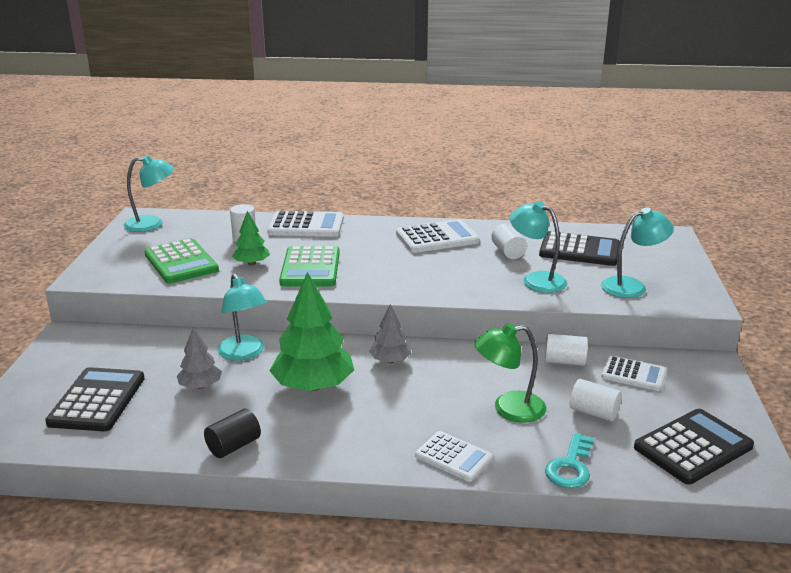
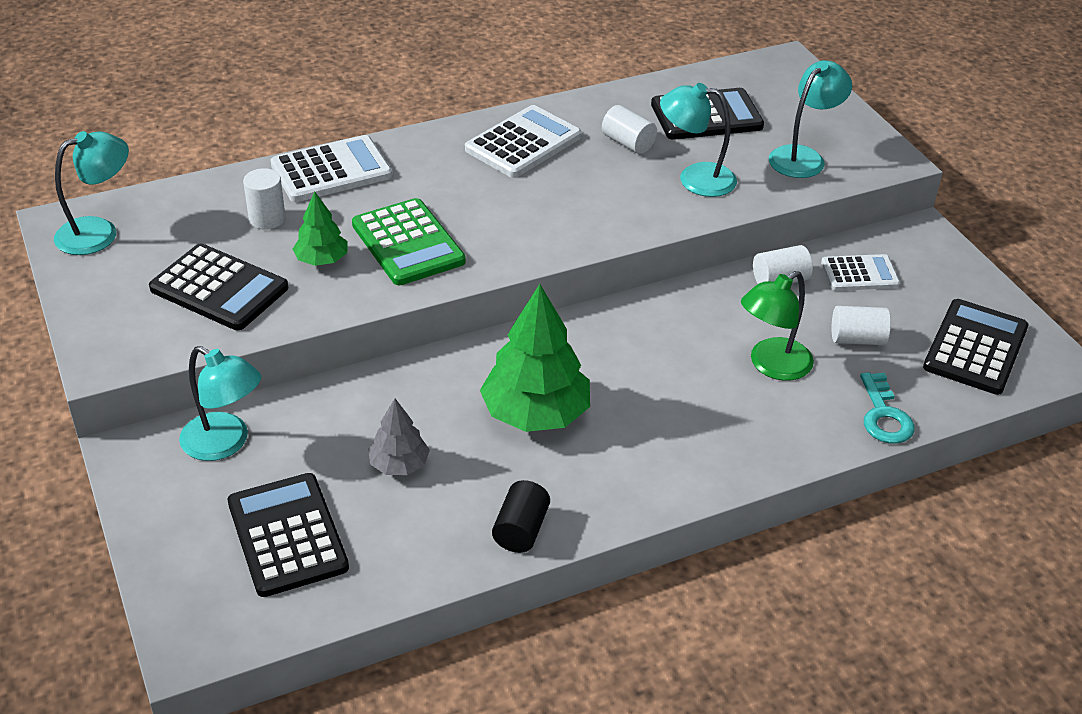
camera: 30 degrees left, 15 degrees up
(181, 262) = (219, 288): green calculator -> black calculator
(244, 353) = (407, 398): turquoise lamp -> turquoise lamp (225, 443)
(390, 360) = (592, 345): grey tree -> none
(453, 457) = (765, 449): white calculator -> none

